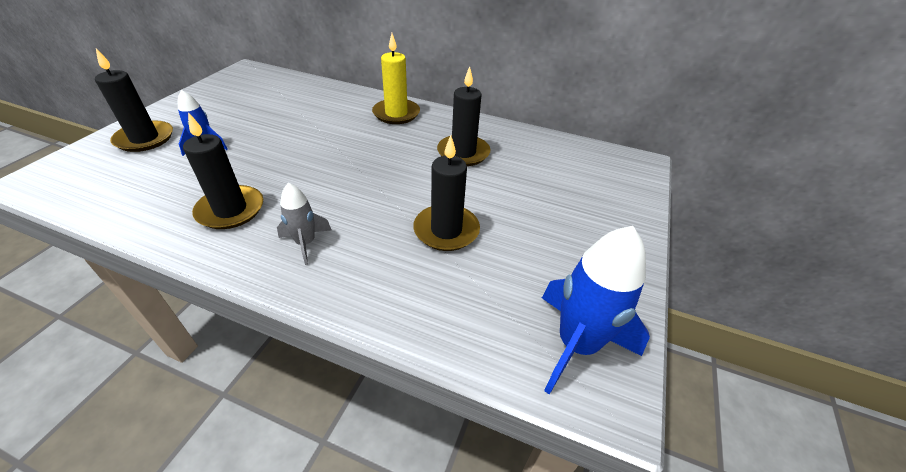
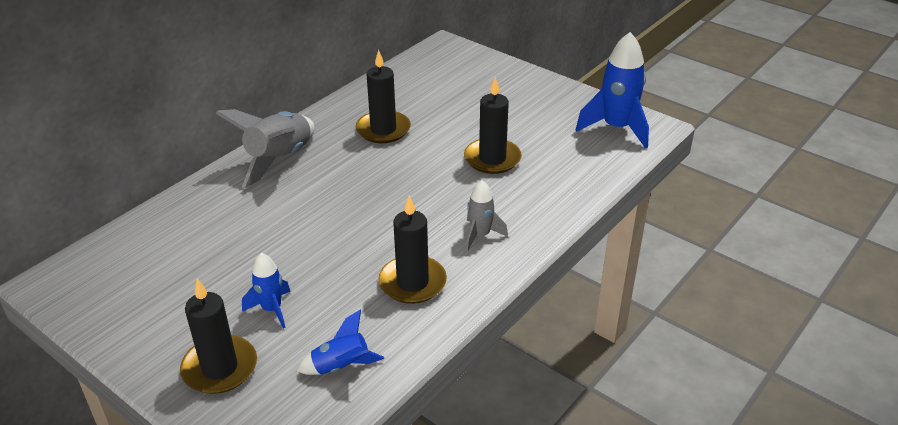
camera: 70 degrees left, 5 degrees down
(125, 191) = (341, 366): none -> blue rocket
(396, 114) = (279, 159): yellow candle -> grey rocket

